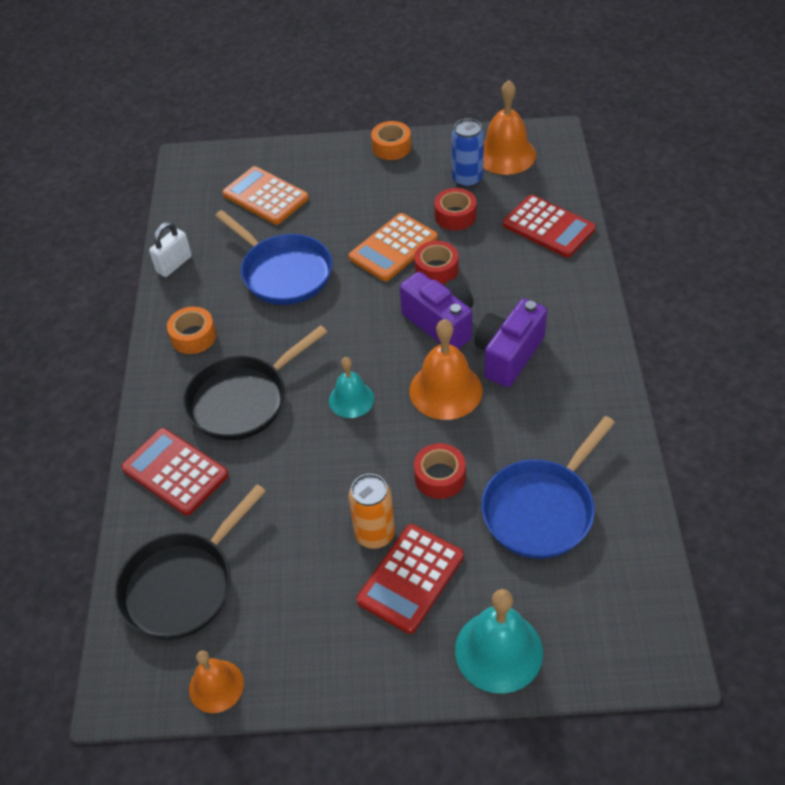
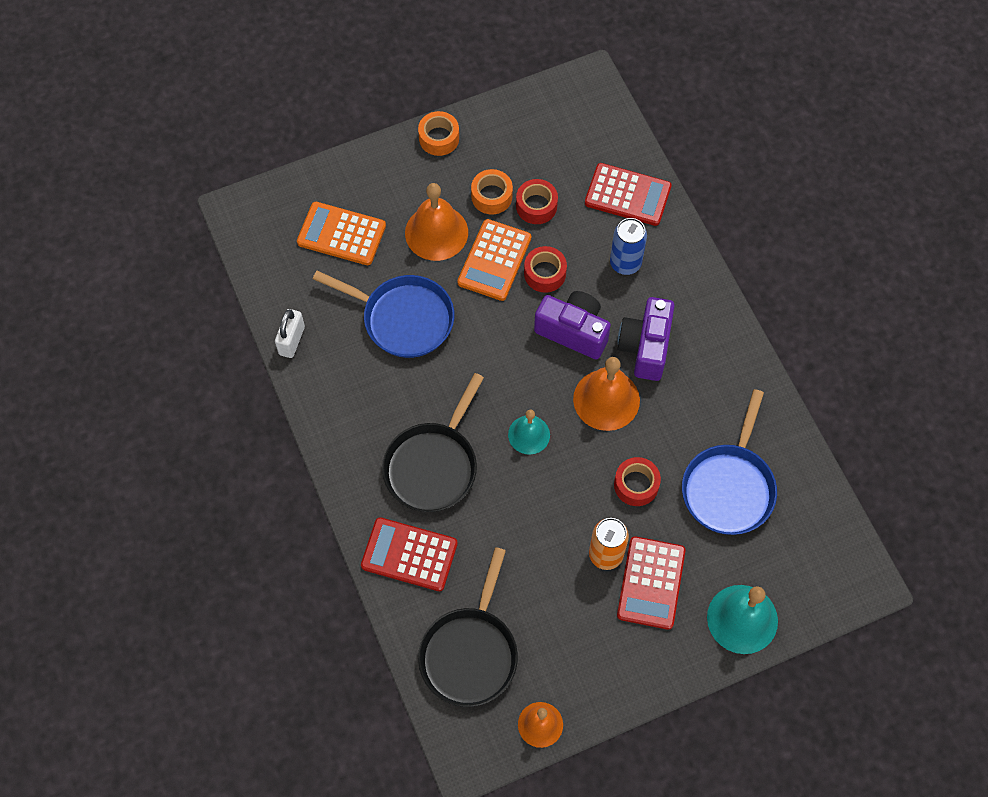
camera: 25 degrees left, 15 degrees up
(193, 336) = (353, 414): orange tape -> orange tape (491, 196)
(467, 179) = (530, 159): blue can -> blue can (625, 263)
(505, 154) = (554, 118): orange bell -> orange bell (436, 232)

